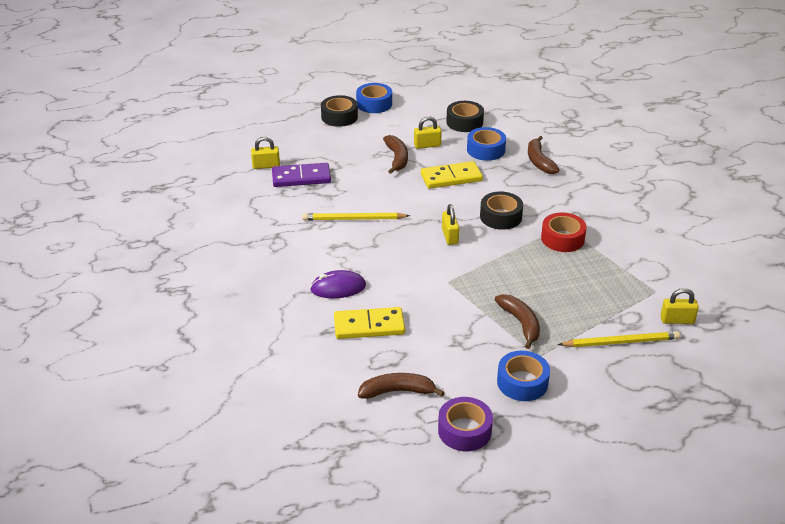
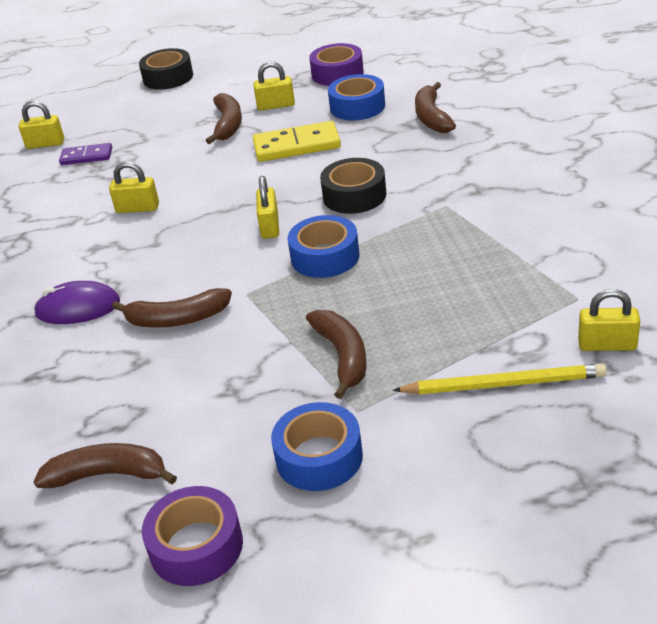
camera: 10 degrees right, 0 degrees up
(301, 177) = (86, 156): purple domino -> purple domino, size x0.62
(353, 219) = (137, 208): yellow pencil -> yellow padlock
(369, 326) = (102, 366): yellow domino -> none
(374, 104) = (220, 59): blue tape -> blue tape (325, 257)
(407, 297) = (177, 319): none -> brown banana
(464, 122) = (337, 73): black tape -> purple tape
(562, 238) = (441, 223): red tape -> none

